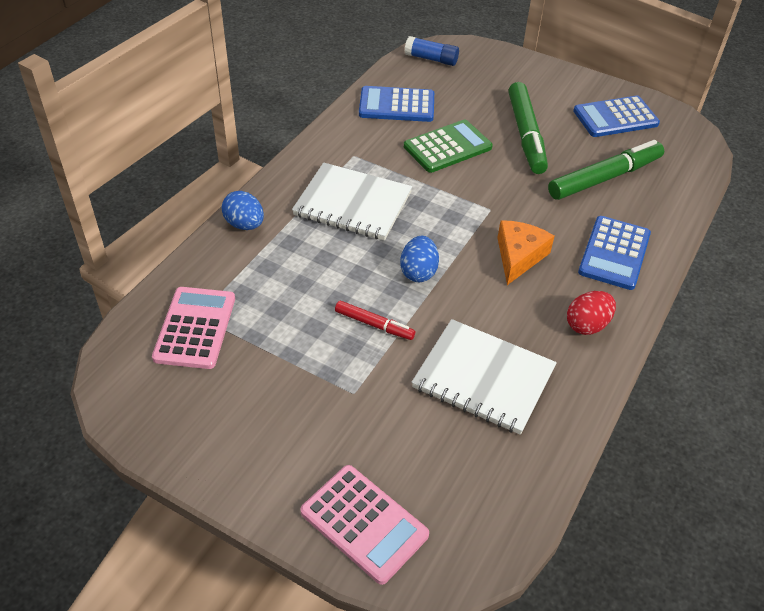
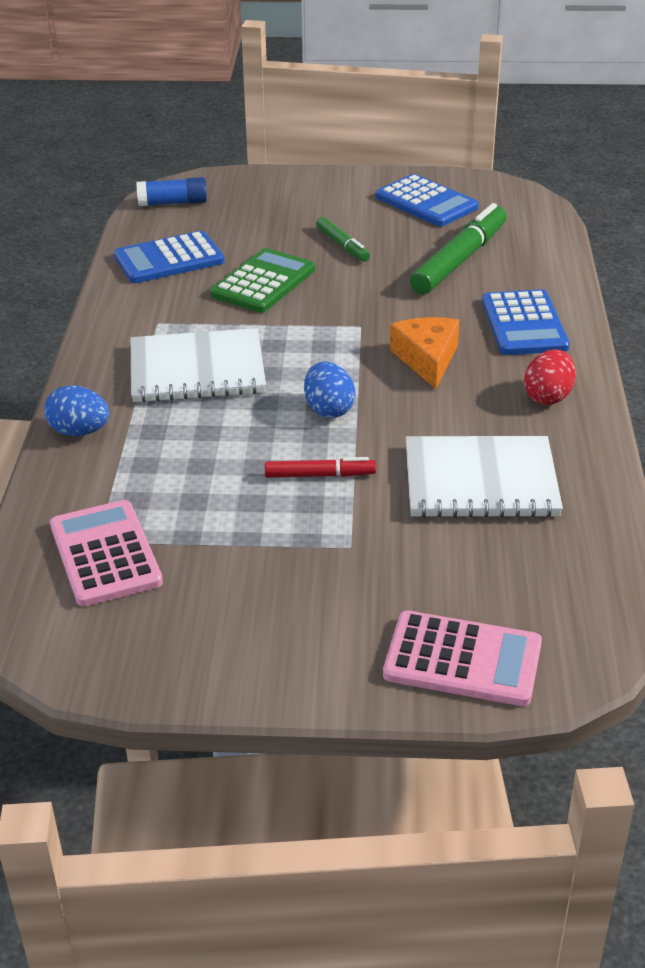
camera: 25 degrees left, 10 degrees down
(526, 135) = (342, 245): green marker -> green marker, size x0.52
(615, 117) = (426, 202): blue calculator -> blue calculator turned 90 degrees counterclockwise

